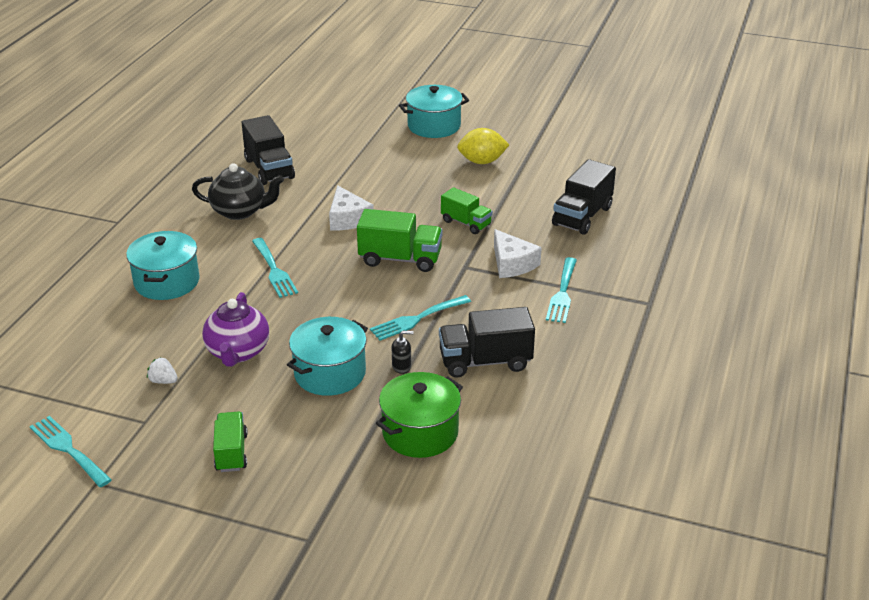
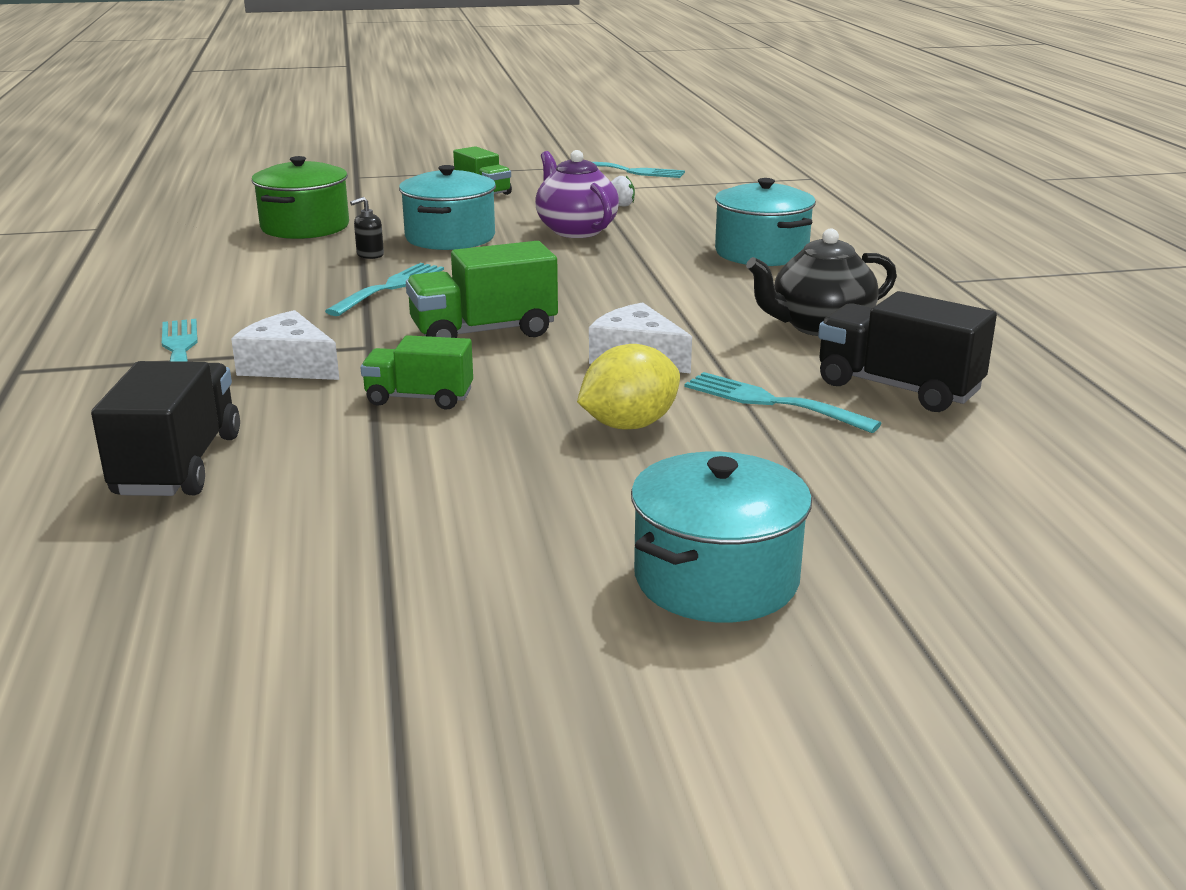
camera: 150 degrees right, 10 degrees down
(274, 270) = (649, 286): turquoise fork -> turquoise fork (771, 402)
(482, 161) = (492, 518): yellow lemon -> yellow lemon (629, 425)
(485, 361) = (264, 275): black truck -> none

